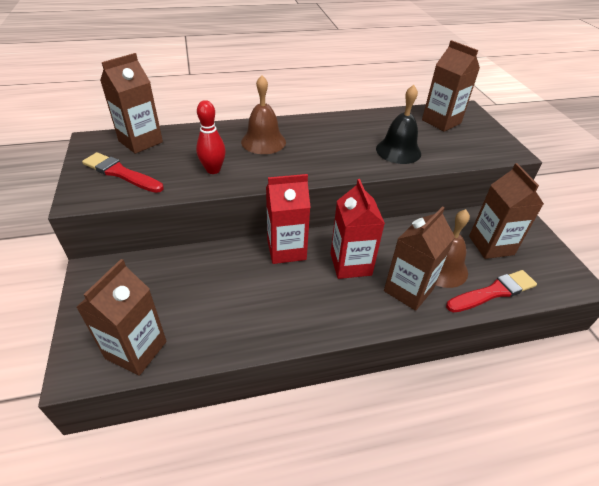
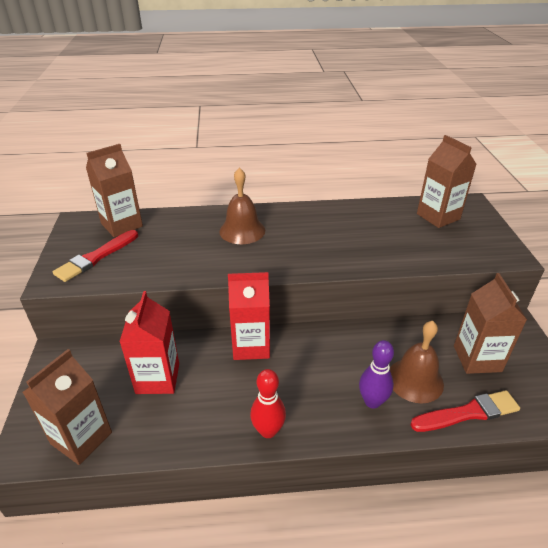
camera: 10 degrees right, 5 degrees down
(121, 173) = (96, 257): red brush -> red brush turned 90 degrees counterclockwise
(213, 170) = (185, 258): red bowling pin -> red bowling pin (268, 430)
(350, 264) = (315, 367): red carton -> red carton (158, 378)
(398, 151) = (382, 248): black bell -> none
(408, 290) = (372, 401): brown carton -> purple bowling pin

